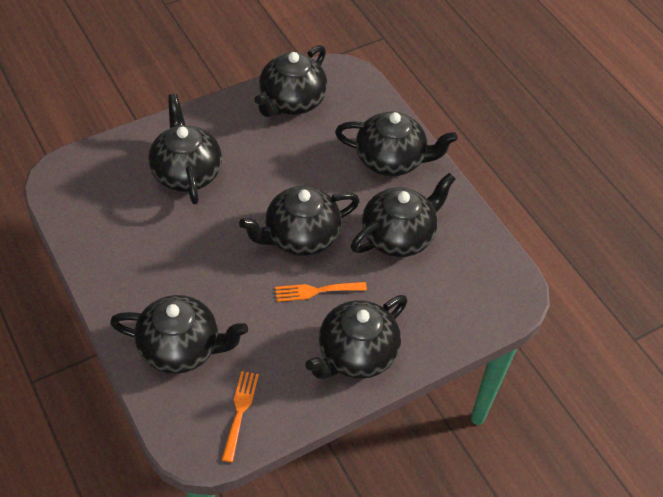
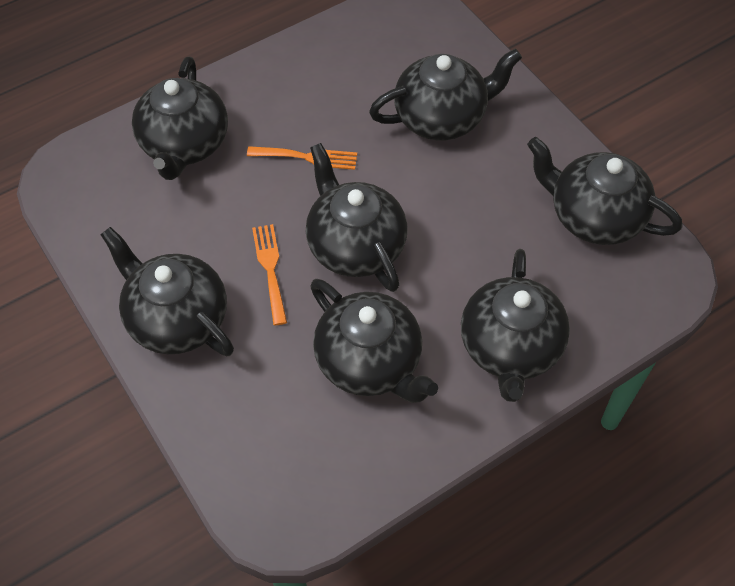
camera: 90 degrees right, 5 degrees up
(240, 411) = (102, 207): orange fork -> orange fork (307, 157)

